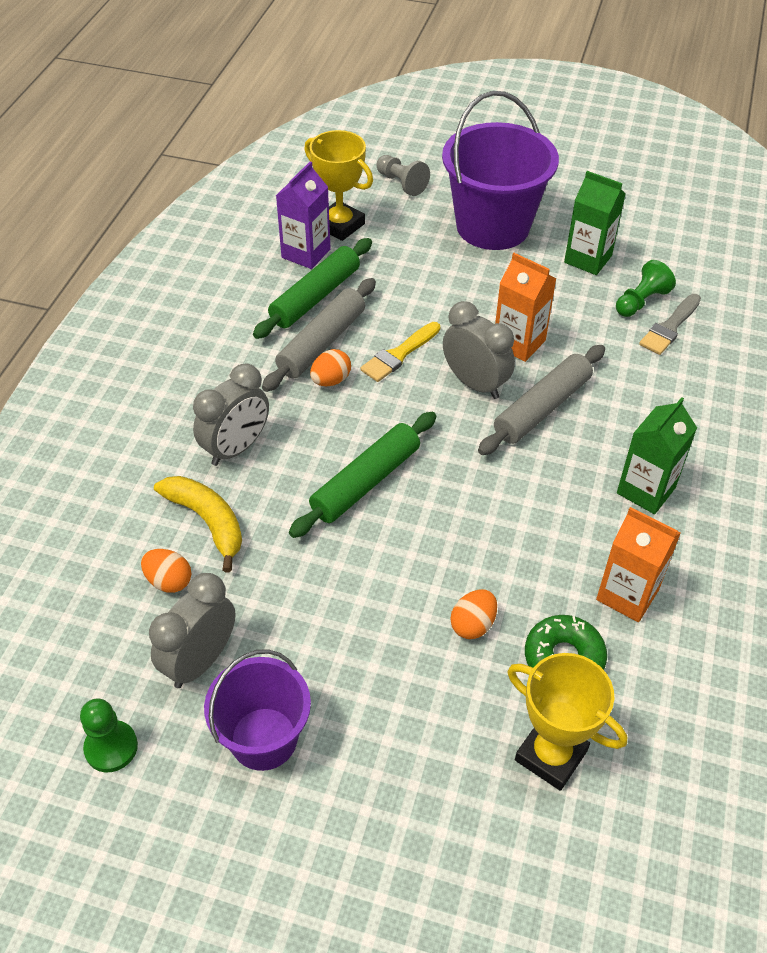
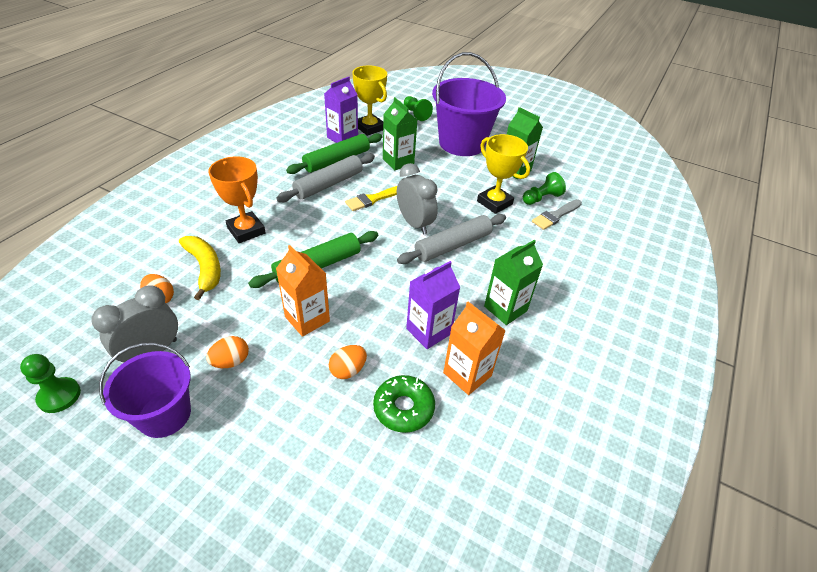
camera: 10 degrees right, 5 degrees down
(236, 448) = (246, 230): grey clock -> orange trophy
(331, 380) = (324, 205): orange egg -> orange egg (231, 361)
(401, 183) = (416, 114): grey pawn -> green pawn
(409, 280) = (398, 161): none -> green carton
(519, 343) = (452, 206): orange carton -> orange carton (307, 319)
(551, 755) = (365, 477): yellow trophy -> yellow trophy (494, 203)
(556, 546) = (428, 331): none -> purple carton

